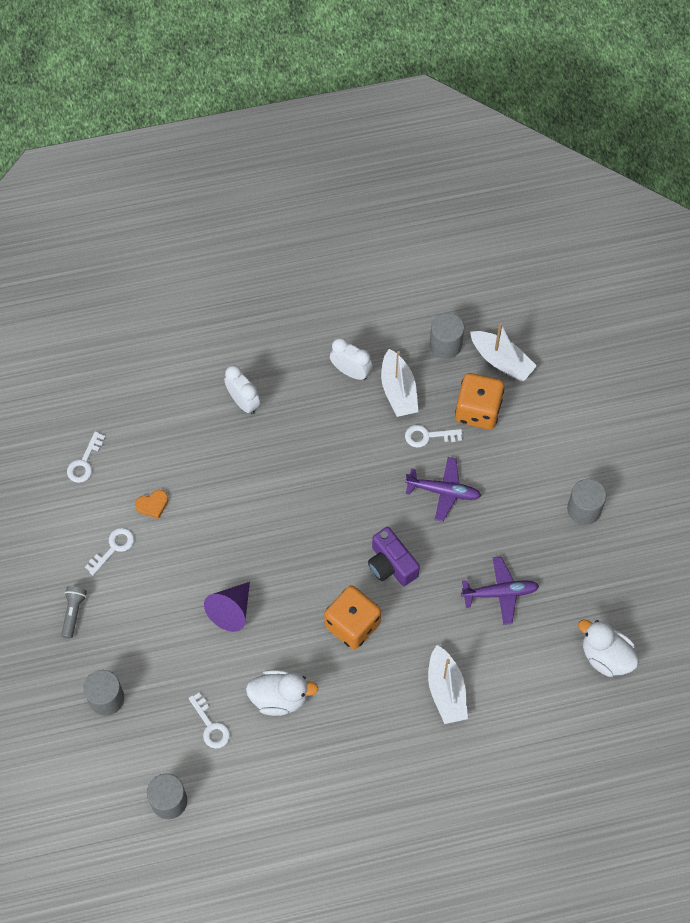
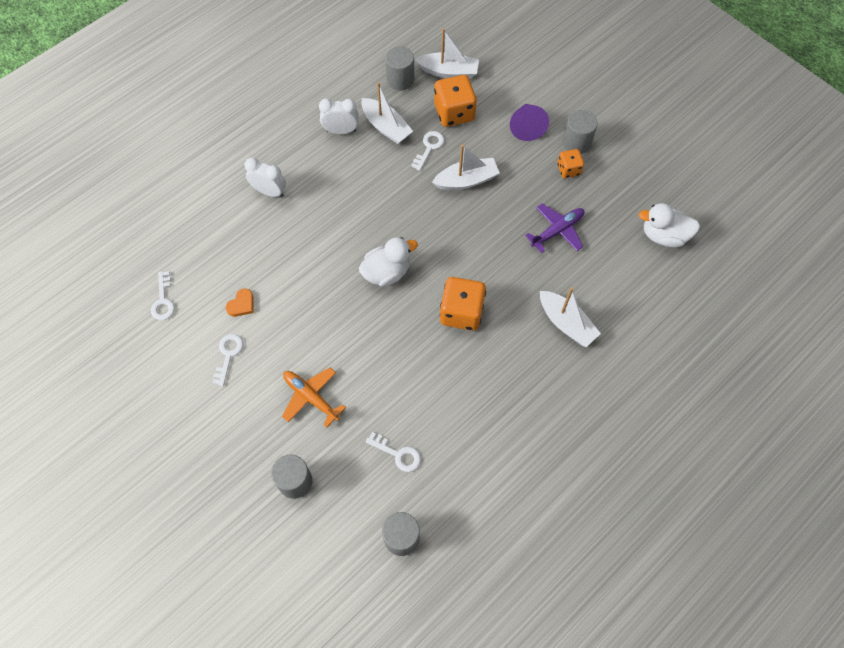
camera: 30 degrees left, 0 degrees up
(73, 613) = (224, 426): grey flashlight -> none
(164, 629) = (311, 397): none -> orange plane
(231, 611) = (358, 353): purple cone -> purple cone (526, 127)
(280, 698) = (440, 400): white duck -> white duck (387, 272)
(391, 565) = (462, 252): purple camera -> none
(428, 436) = (429, 148): white key -> white key turned 150 degrees clockwise
(443, 491) = (466, 180): purple plane -> white boat
(555, 534) = (568, 170): none -> orange dice

